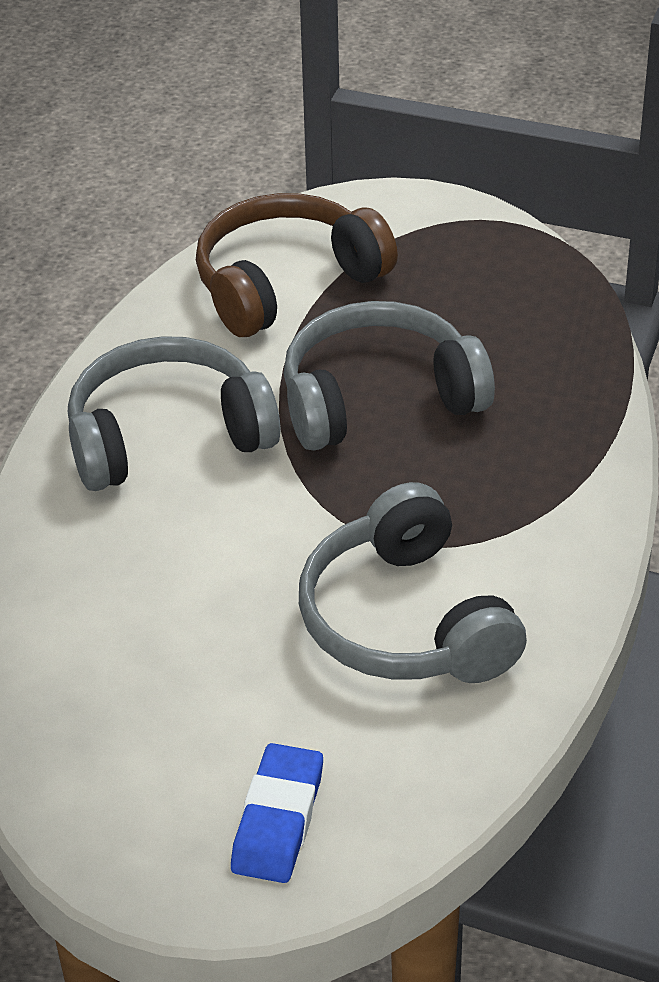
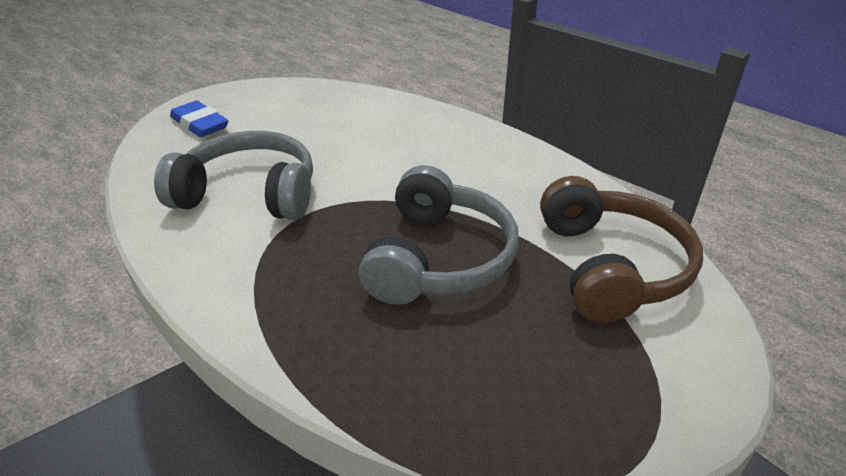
camera: 120 degrees right, 5 degrees down
(167, 436) = (479, 169): grey headphones -> none

